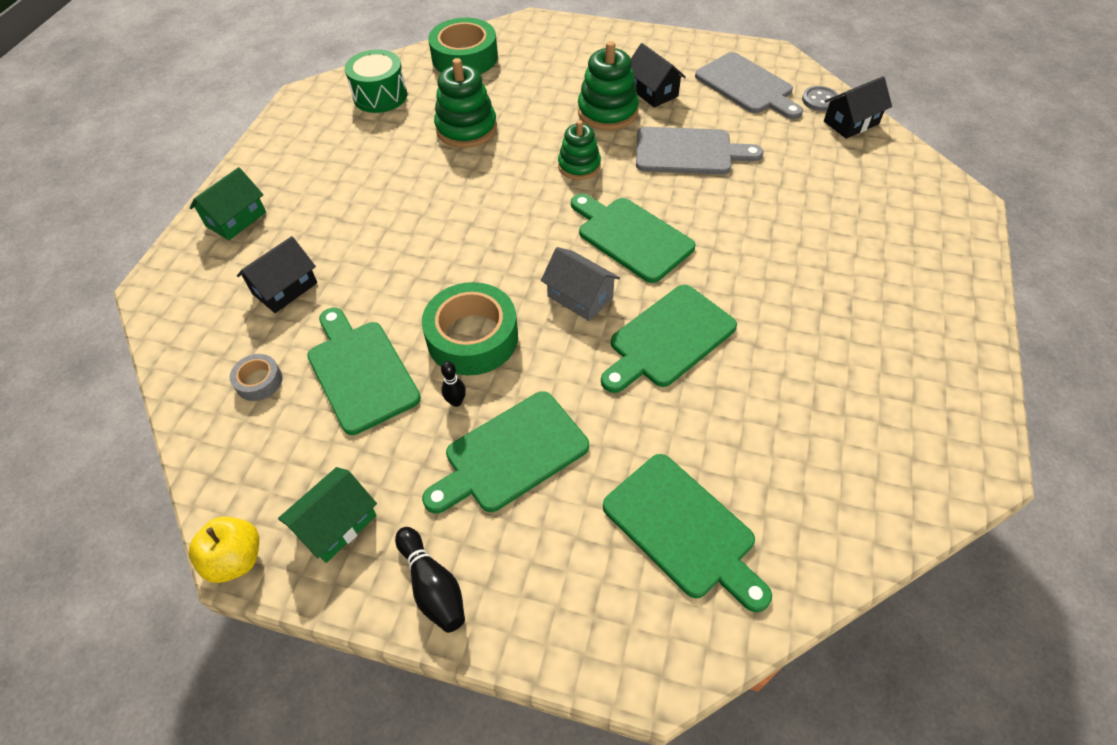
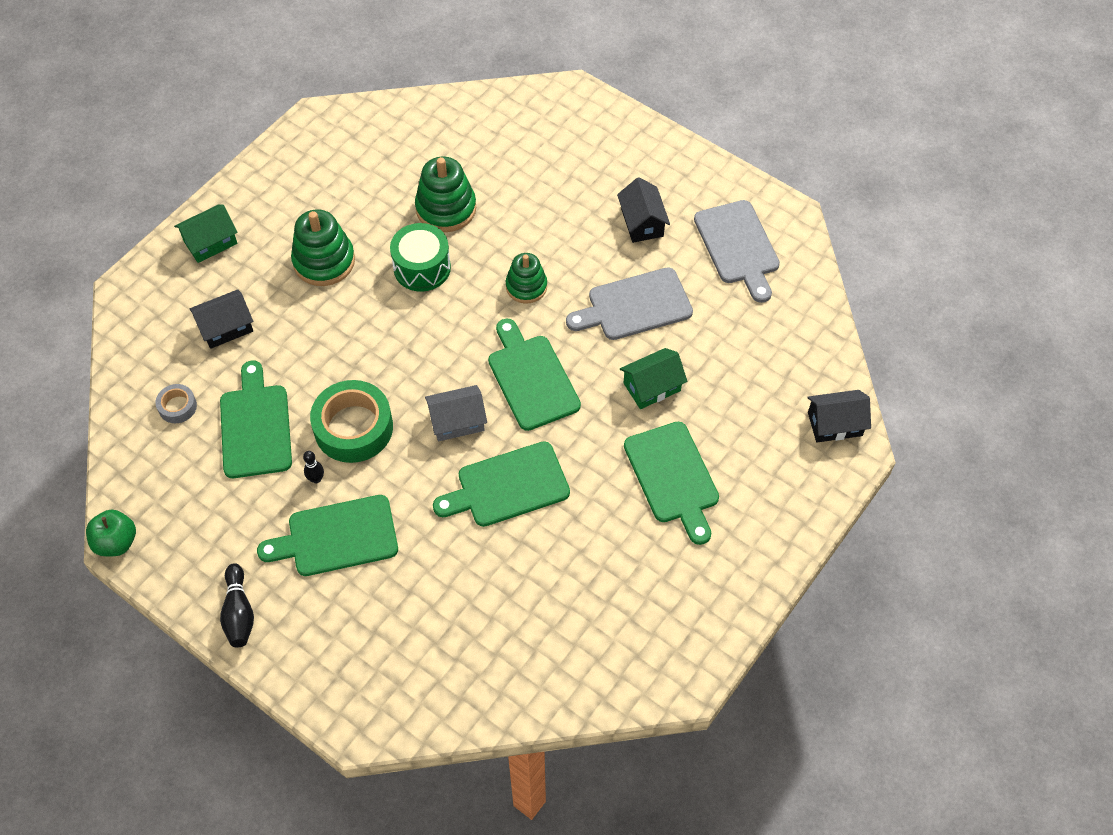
camera: 20 degrees right, 5 degrees up
(236, 559) = (116, 542): yellow apple -> green apple
(336, 524) = (192, 543): green house -> green house (652, 387)
(380, 96) = (385, 142): green drum -> green drum (422, 268)
(465, 58) = (484, 119): green tape -> none
(580, 297) = (457, 421): grey house -> grey house turned 75 degrees counterclockwise
(607, 112) = (585, 232): green stacking toy -> green stacking toy (324, 261)
(683, 529) = (431, 641): green cutting board -> green cutting board (673, 477)
(689, 152) = (634, 306): grey cutting board -> grey cutting board turned 135 degrees clockwise
(820, 100) = (798, 288): grey button -> none
(851, 122) = (810, 325): black house -> black house (834, 424)

